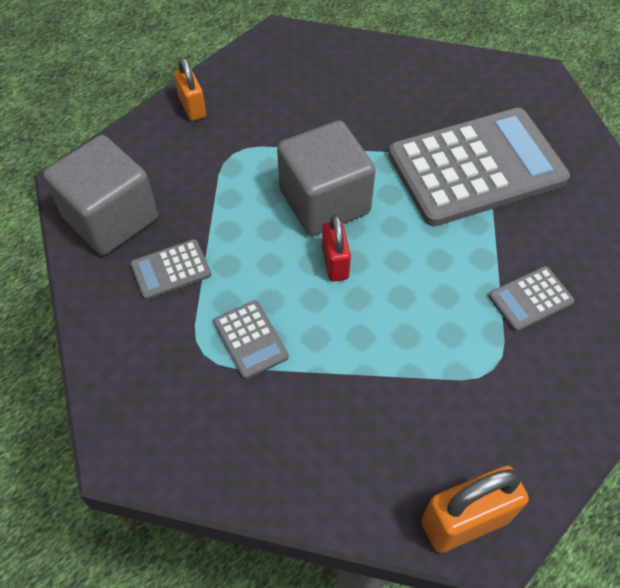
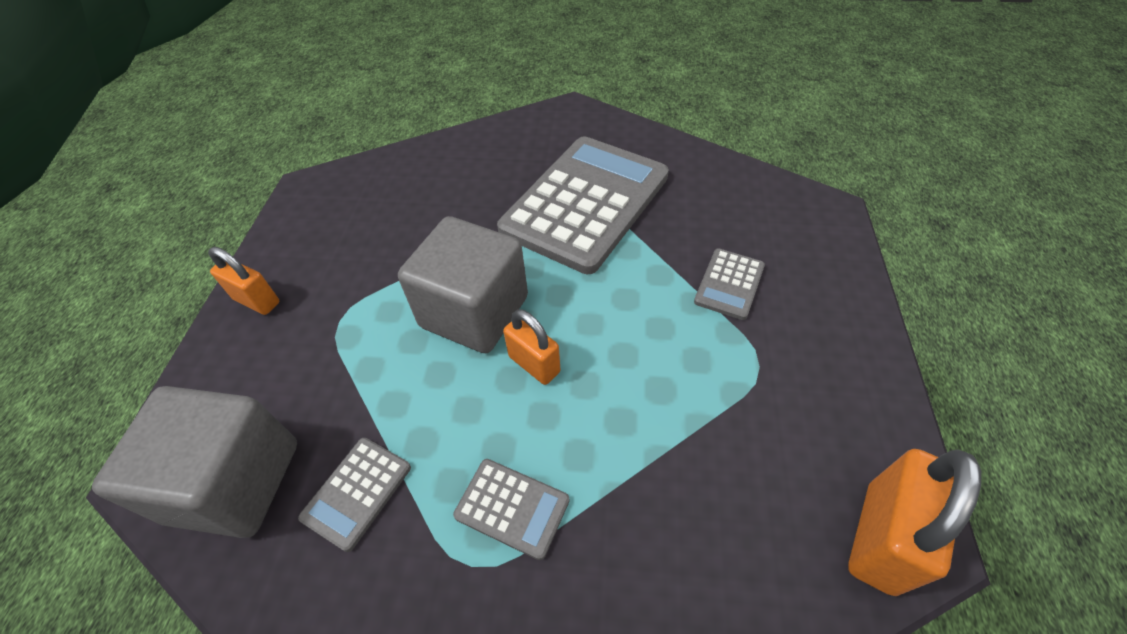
camera: 35 degrees left, 5 degrees down
(335, 263) = (534, 364): red padlock -> orange padlock

